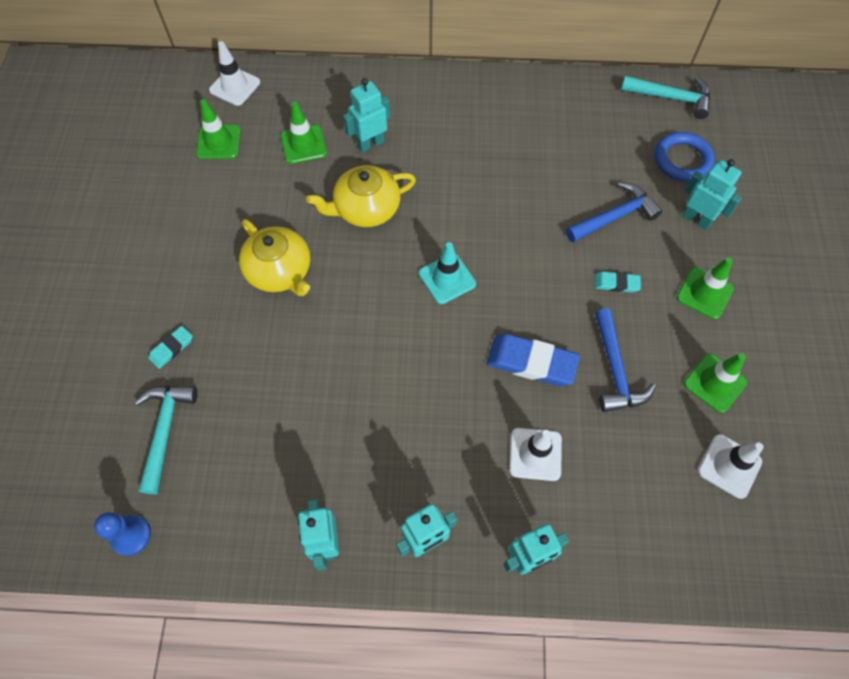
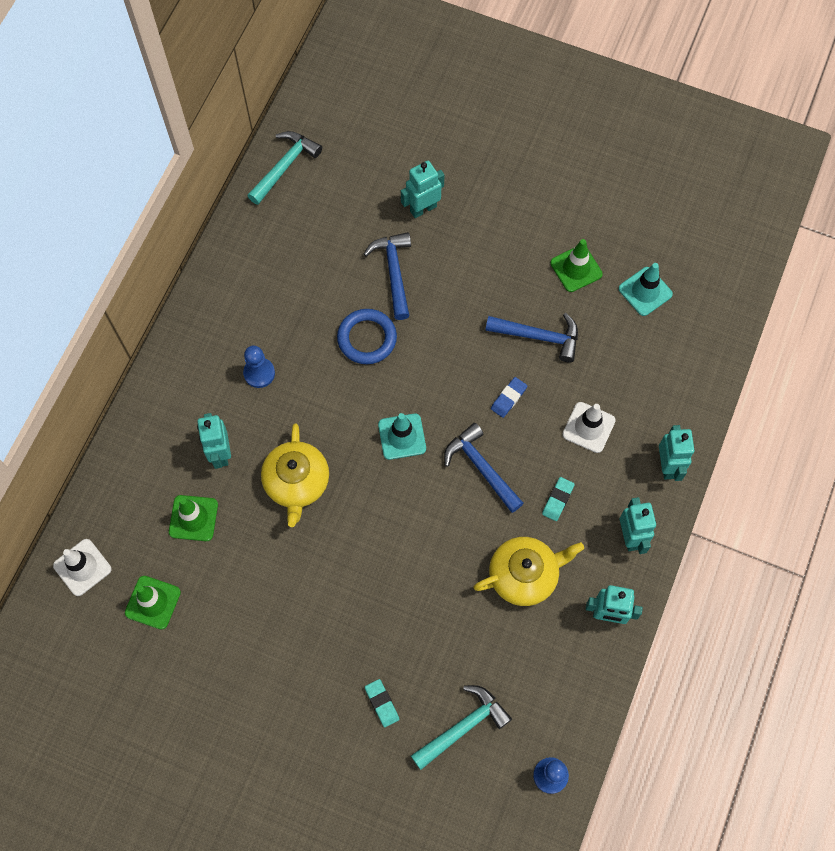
camera: 70 degrees left, 5 degrees up
(165, 430) = (463, 726): turquoise hammer -> turquoise hammer turned 120 degrees clockwise
(280, 271) = (336, 582): yellow teapot -> yellow teapot (524, 575)
(444, 360) = (481, 467): none -> blue hammer
(459, 146) = (259, 373): none -> blue pawn
(531, 362) = (508, 398): blue eraser -> blue eraser, size x0.53
(616, 283) = (460, 300): turquoise eraser -> turquoise eraser (557, 500)
(682, 160) = (357, 190): blue ring -> blue ring (367, 338)
(704, 293) = (495, 237): green traffic cone -> none
(729, 466) = (645, 291): white traffic cone -> turquoise traffic cone

